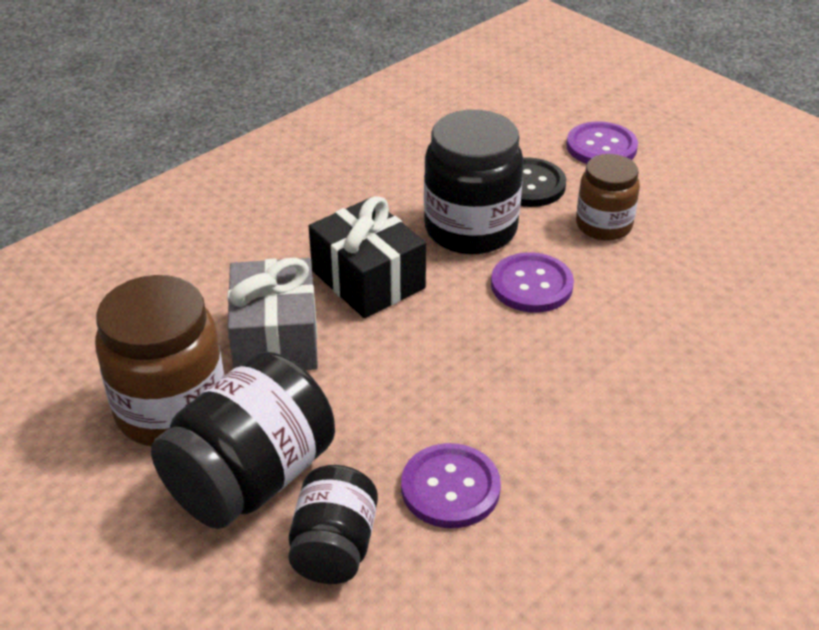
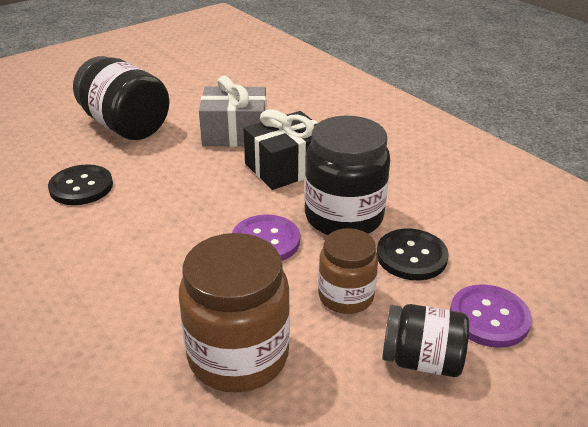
camera: 95 degrees right, 5 degrees down
(171, 410) = (186, 104): brown jar -> brown jar (238, 356)
(334, 547) = (64, 148): black jar -> black jar (421, 360)
(450, 488) = (81, 187): purple button -> black button

